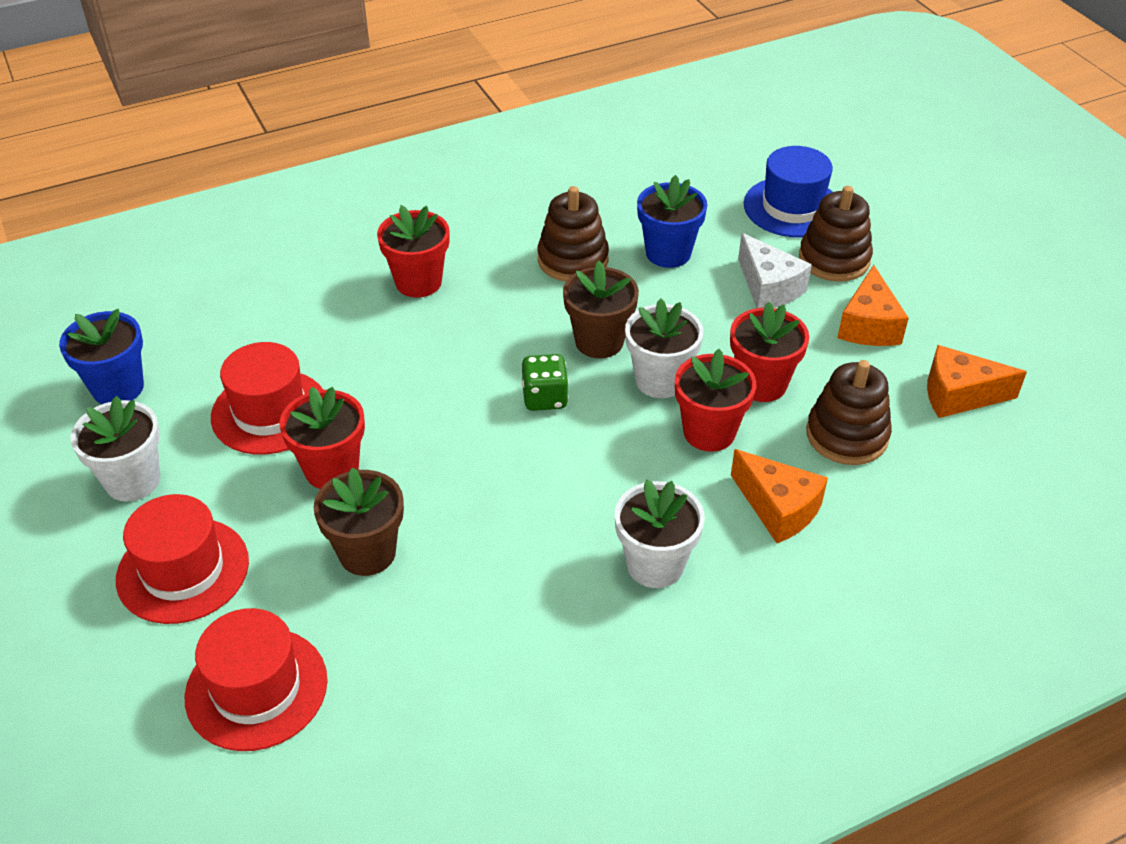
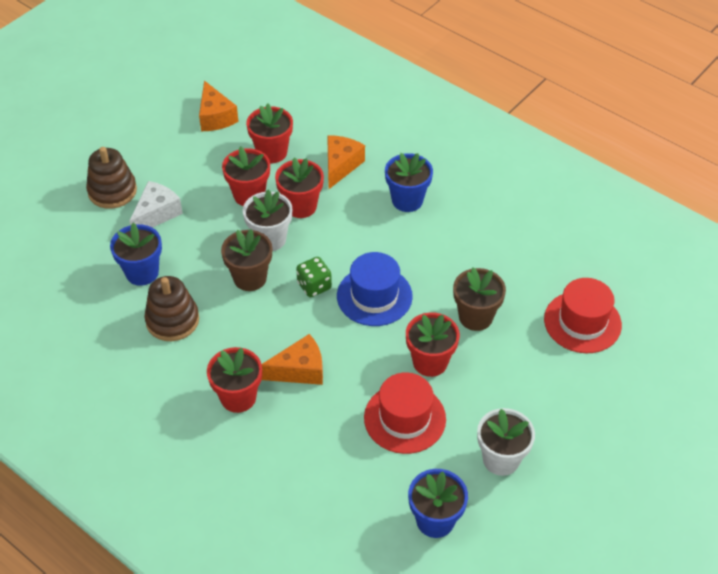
camera: 115 degrees left, 5 degrees up
(183, 570) = (541, 394): red hat -> none
(655, 565) = (407, 200): white flower pot -> blue flower pot
(792, 207) = (61, 224): blue hat -> blue hat (374, 296)
(847, 435) = (272, 152): brown stacking toy -> red flower pot
(869, 325) = (172, 162): orange cheese -> orange cheese (299, 370)

